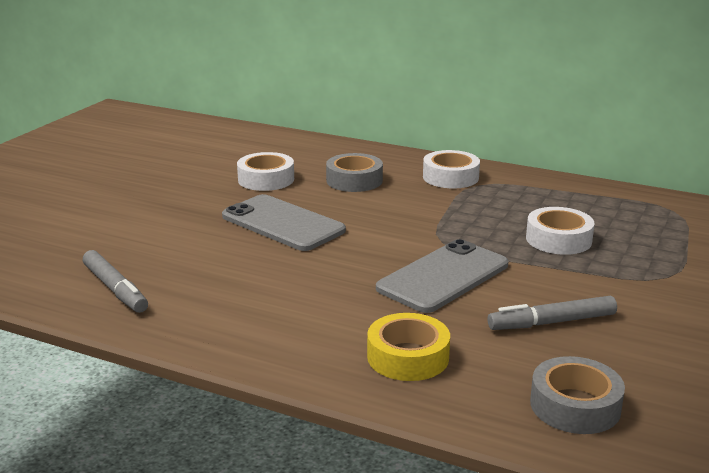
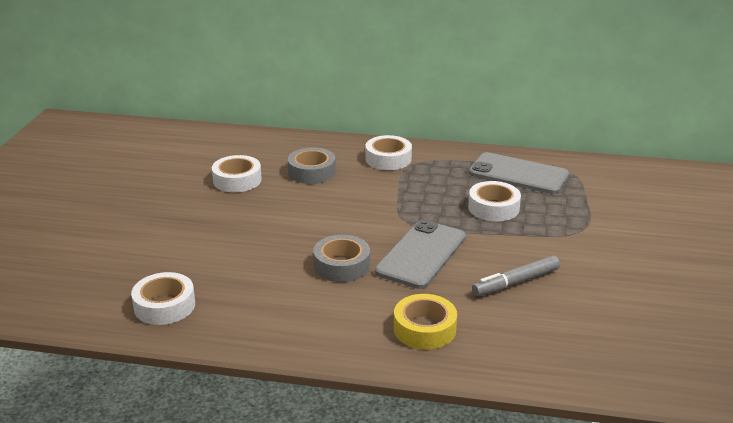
camera: 15 degrees left, 5 degrees up
(115, 289) = (164, 306): grey marker -> white tape
(283, 223) = (272, 222): grey phone -> grey phone (518, 174)
(575, 406) = (556, 348): grey tape -> grey tape (342, 265)

